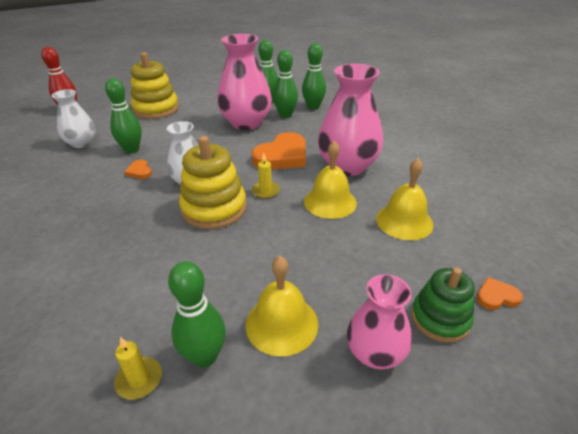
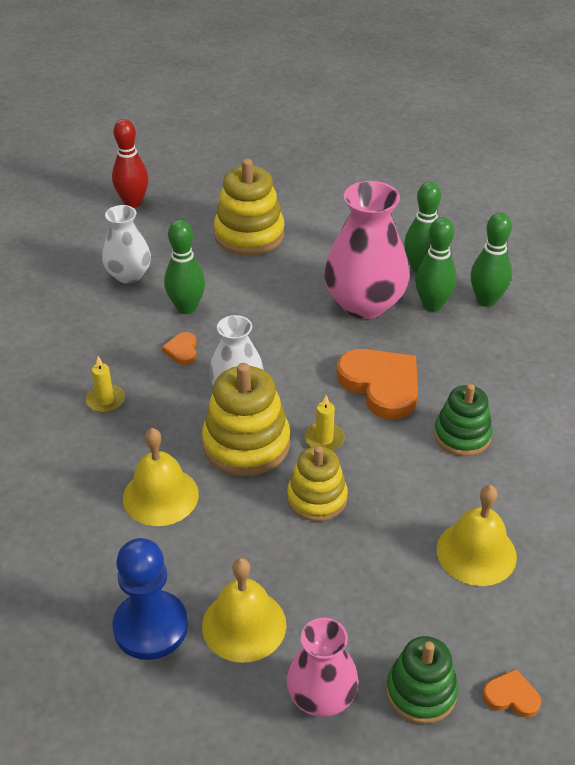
camera: 25 degrees right, 5 degrees up
(139, 379) = (82, 624): yellow candle -> yellow candle (105, 400)
(204, 356) = (151, 627): green bowling pin -> blue pawn
(282, 156) = (381, 385): orange heart -> orange heart turned 105 degrees counterclockwise
(282, 224) = (317, 498): none -> yellow stacking toy
(330, 202) = (398, 487): yellow bell -> yellow bell (160, 496)
(347, 166) = (462, 435): pink vase -> green stacking toy

